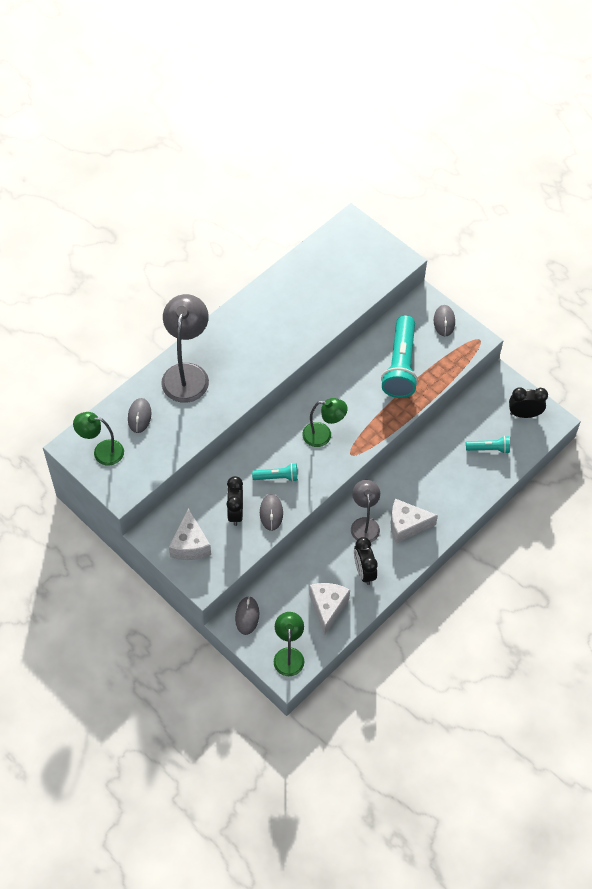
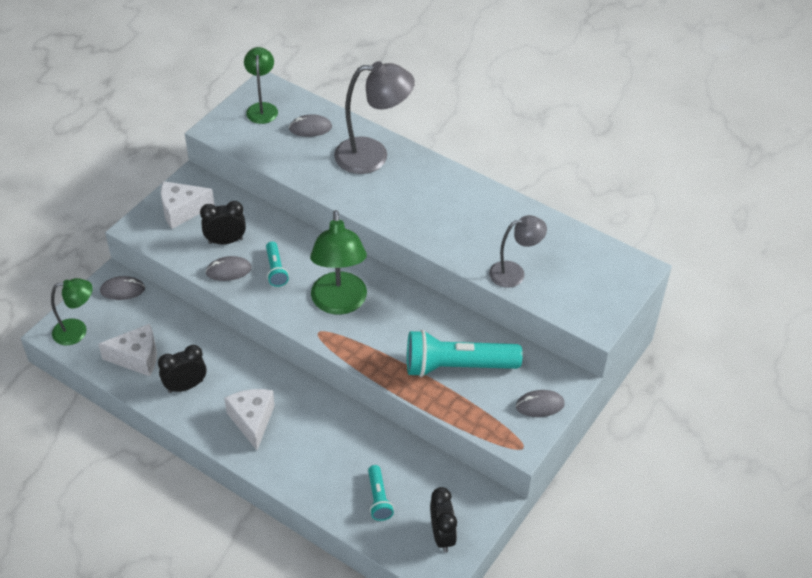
camera: 80 degrees right, 10 degrees down
(323, 435) = (339, 303): green lamp -> green lamp, size x1.62
(364, 524) = (248, 379): grey lamp -> grey lamp (514, 273)

